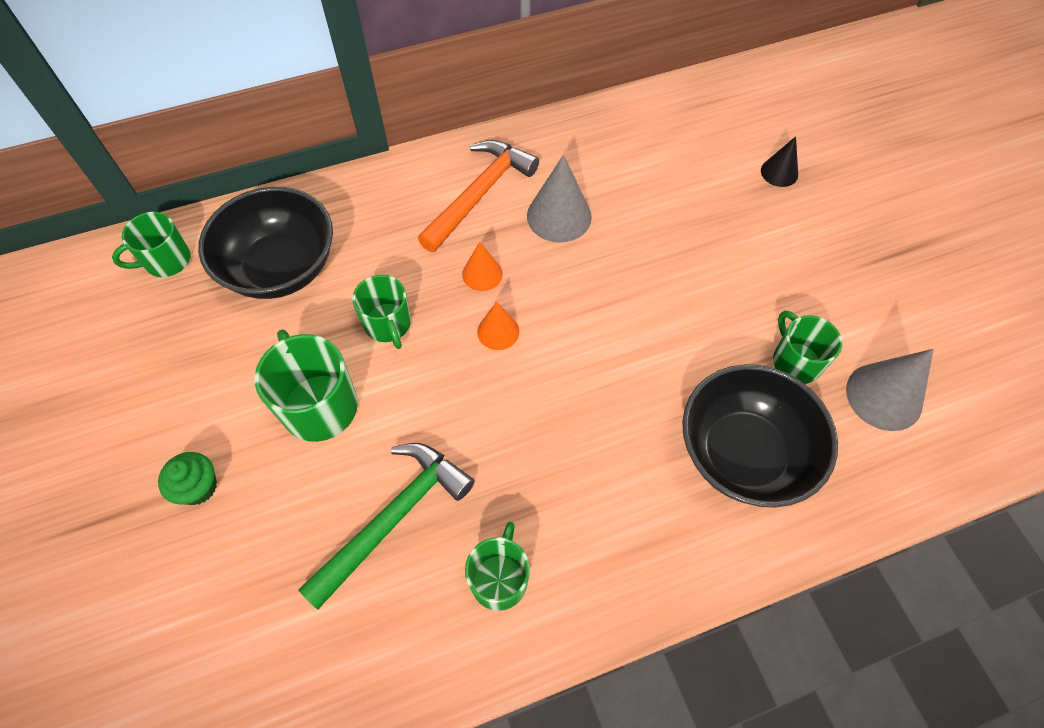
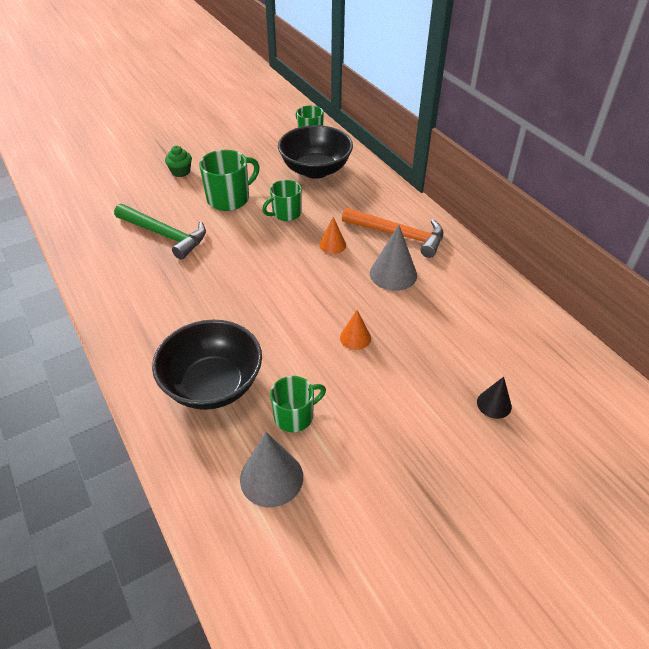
camera: 80 degrees right, 15 degrees down
(498, 331) = (290, 257): orange cone -> orange cone (355, 338)
(499, 579) = (129, 278): green mug -> none

